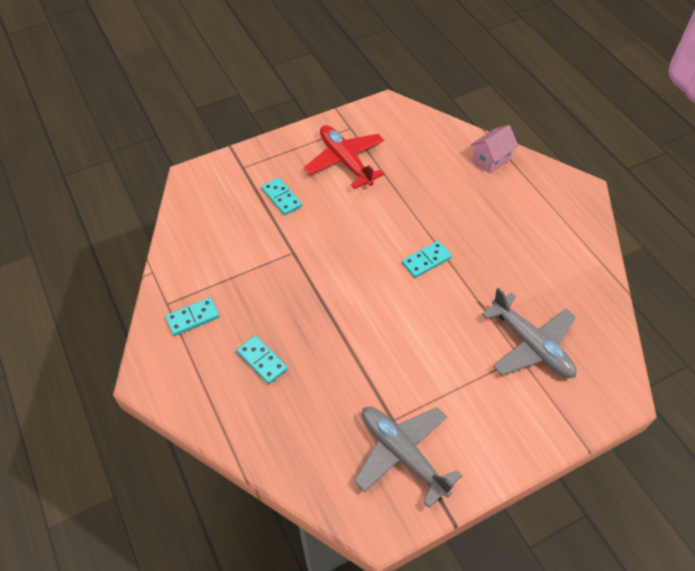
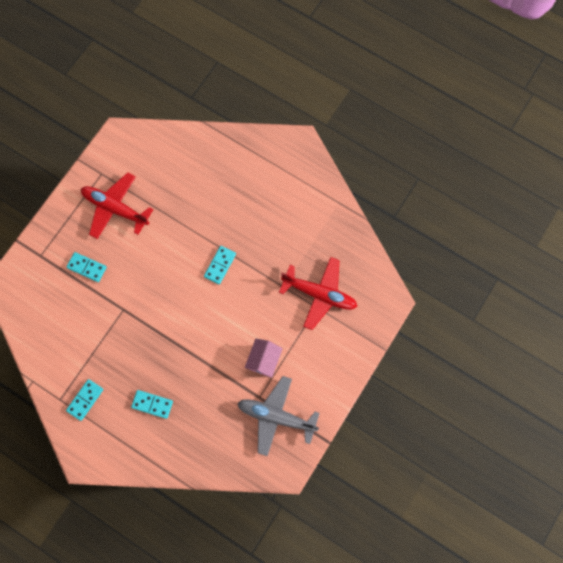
camera: 30 degrees left, 20 degrees up
(491, 159) = (222, 149): pink house -> pink house (264, 360)
(531, 345) = (319, 294): grey plane -> red plane

